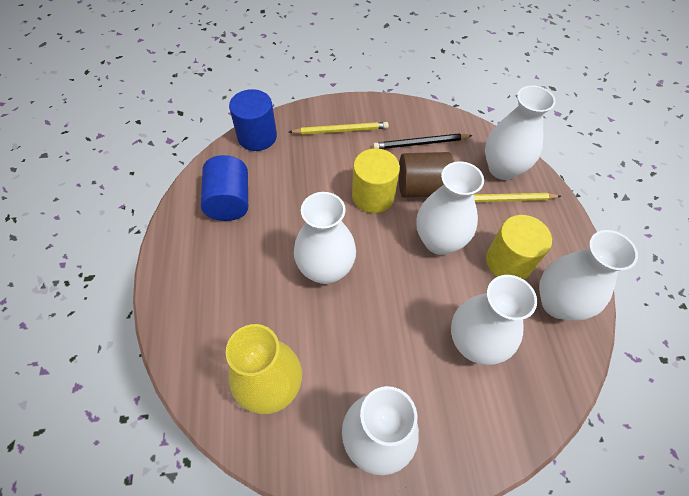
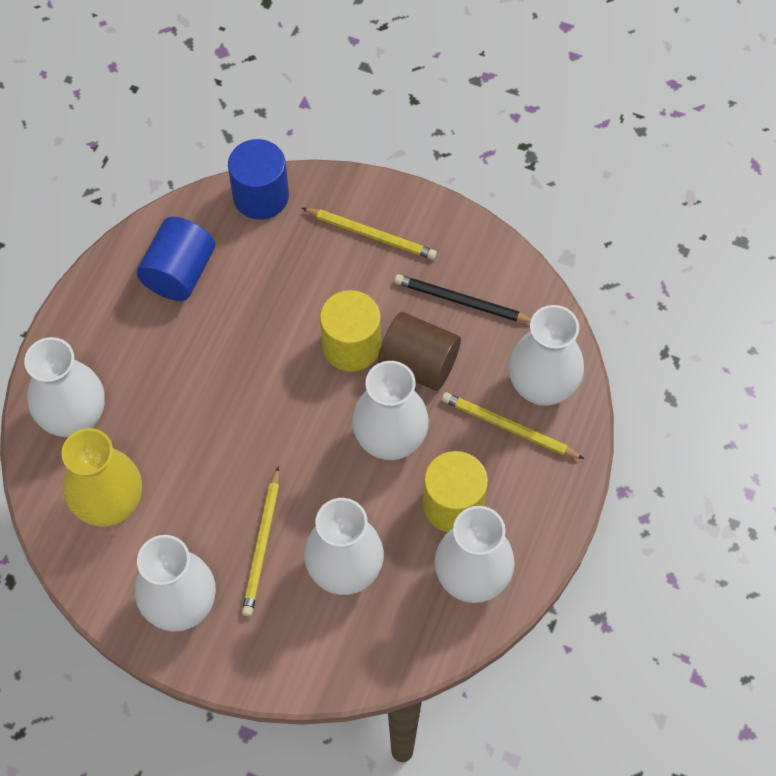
camera: 30 degrees right, 5 degrees up
(325, 269) = (238, 409): white vase -> white vase (74, 418)
(405, 356) = (262, 544): none -> yellow pencil

